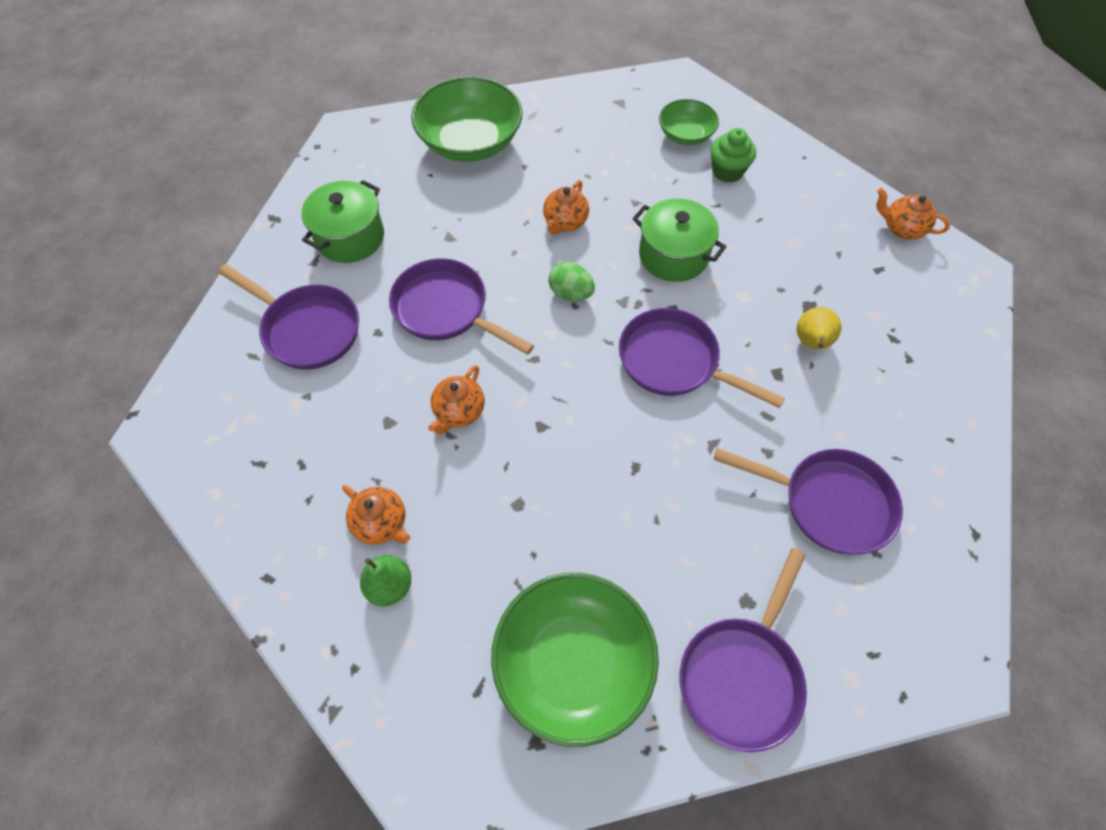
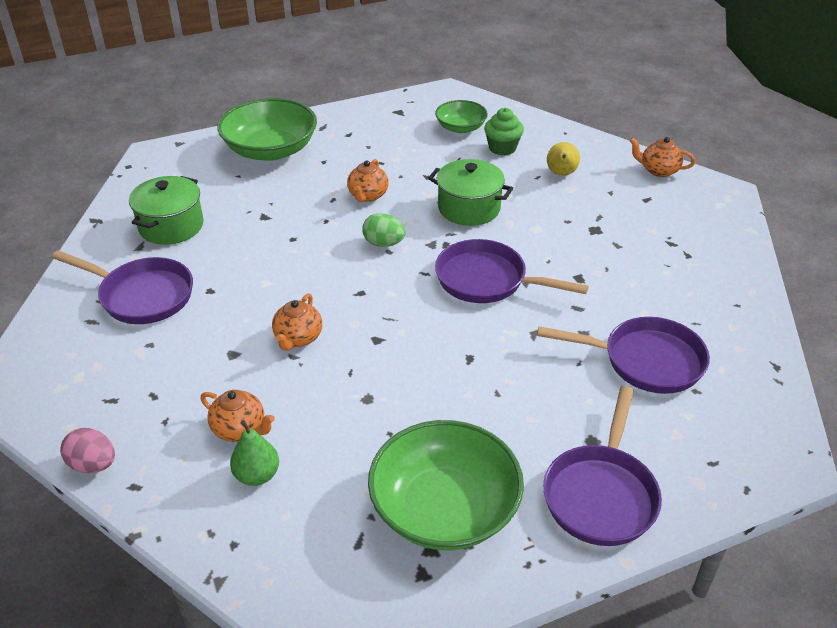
camera: 10 degrees left, 20 degrees down
(231, 543) = (93, 465): none -> pink egg
(446, 310) = (271, 267): purple pan -> none
(811, 343) = (602, 254): yellow pear -> yellow pear (561, 174)

